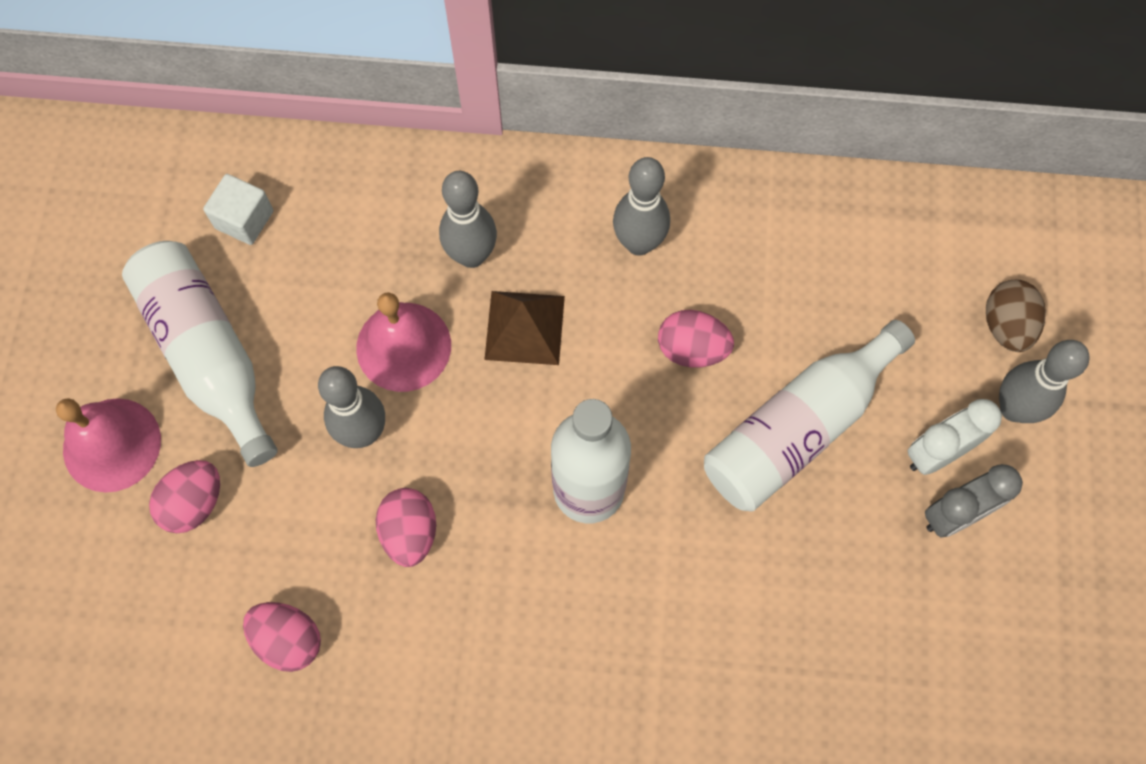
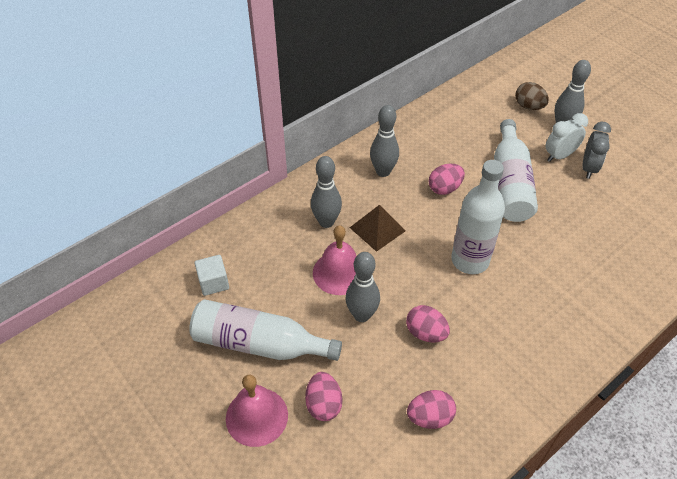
camera: 45 degrees left, 20 degrees down
(937, 453) = (559, 156): white clock -> white clock turned 45 degrees clockwise

